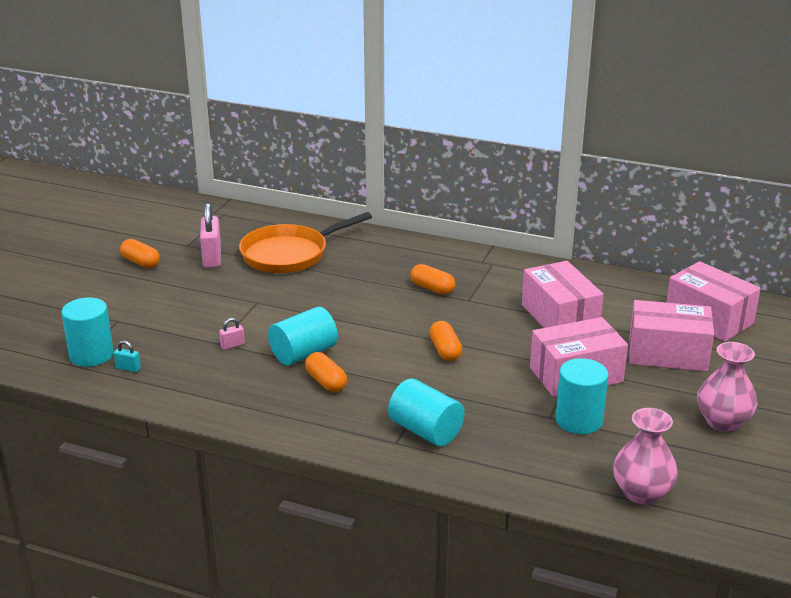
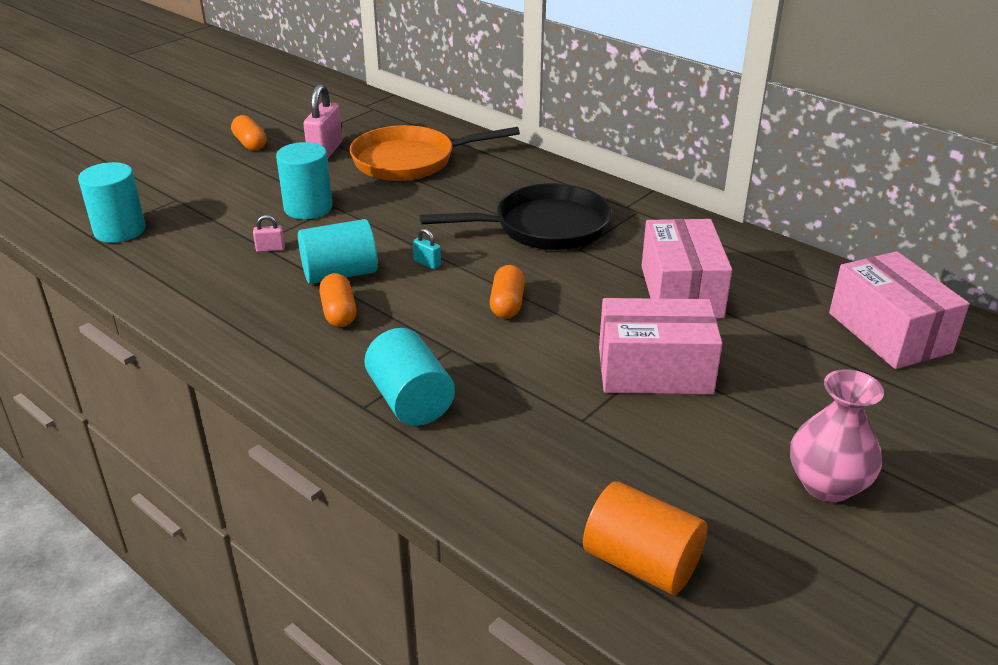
camera: 20 degrees right, 5 degrees up
(128, 368) = (143, 252): turquoise padlock -> turquoise padlock (427, 263)
(432, 288) = (544, 227): orange capsule -> black pan
(579, 420) = (619, 433): turquoise cylinder -> turquoise cylinder (308, 208)
(641, 493) = (641, 563): pink vase -> orange cylinder
(667, 353) = (800, 368): pink box -> none

